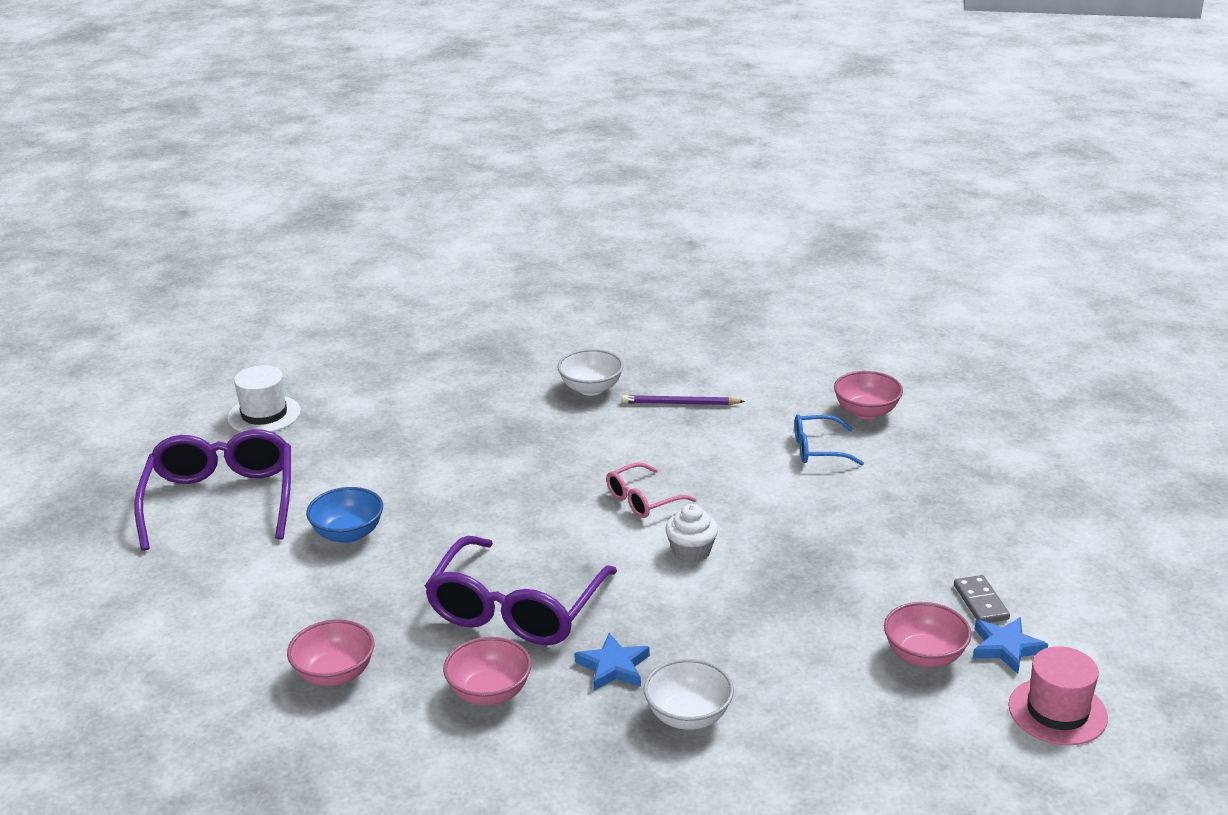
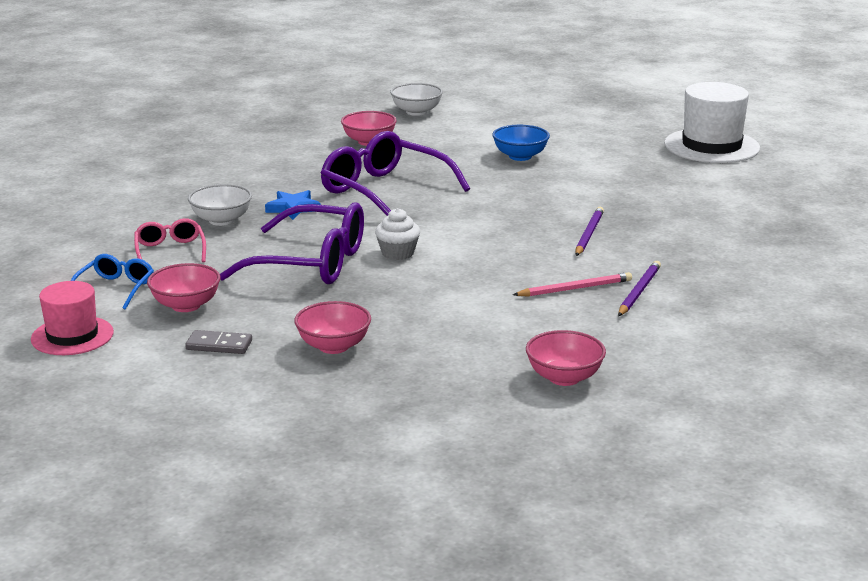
camera: 110 degrees right, 5 degrees down
(221, 500) = (593, 128): purple glasses -> purple glasses (311, 263)
(264, 414) = (711, 146): white hat -> white hat, size x1.57
(489, 692) = (307, 174): pink bowl -> pink bowl (333, 346)
(565, 448) = (588, 234): none -> purple pencil
(591, 388) = (691, 259): white bowl -> white bowl (416, 112)
(643, 500) = (485, 249): pink glasses -> pink glasses (170, 251)
(698, 434) = (575, 288): none -> pink pencil
(818, 449) = (509, 336): blue glasses -> blue glasses (115, 289)
(1006, 648) = (157, 338): blue star -> none

